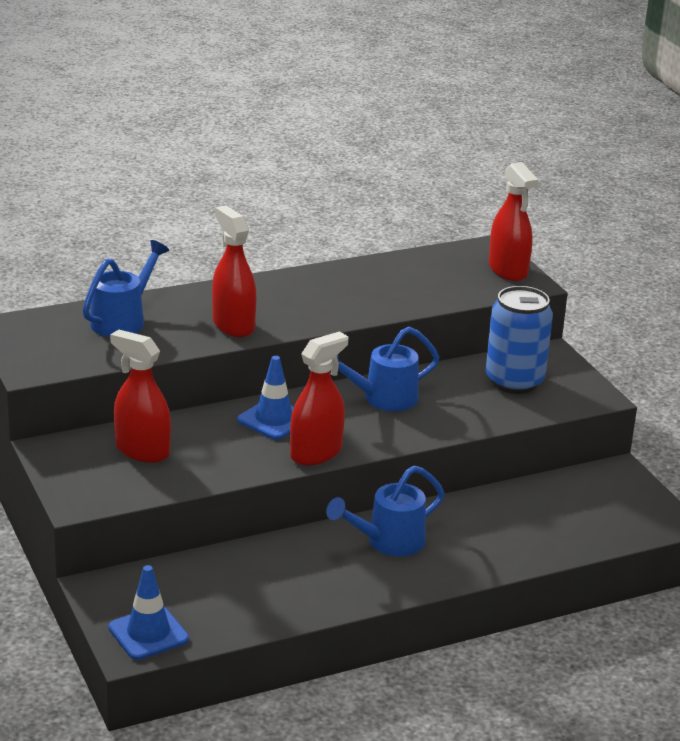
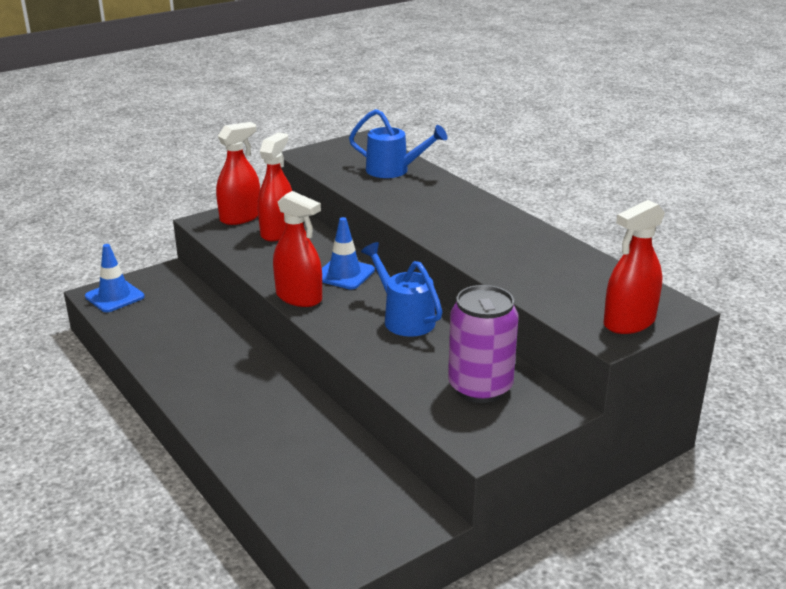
camera: 80 degrees right, 0 degrees up
(233, 325) = (411, 207): red spray bottle -> red spray bottle (240, 217)
(388, 542) = (249, 382): blue watering can -> none
(514, 381) = (480, 387): blue can -> purple can

